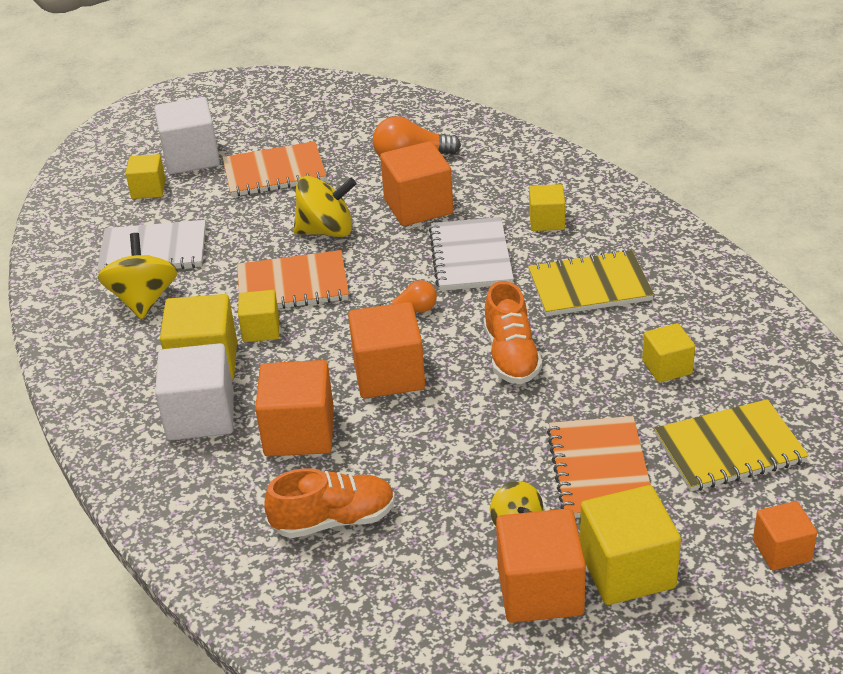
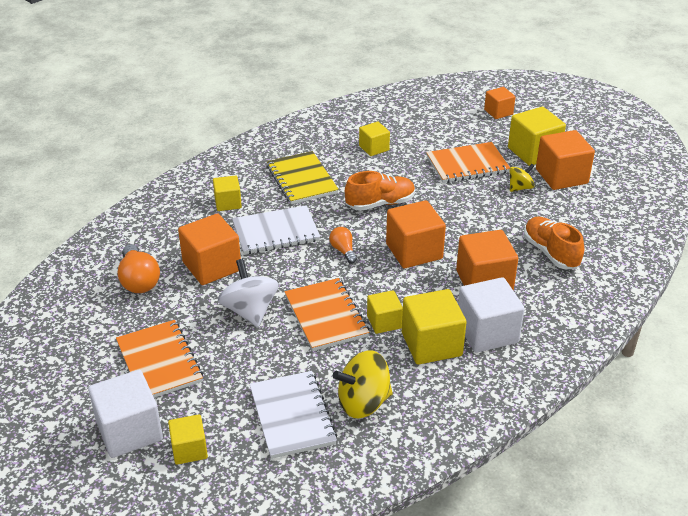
camera: 105 degrees left, 0 degrees up
(326, 231) = (250, 311): yellow spinning top -> white spinning top
(729, 449) = (434, 127): yellow notebook -> none

